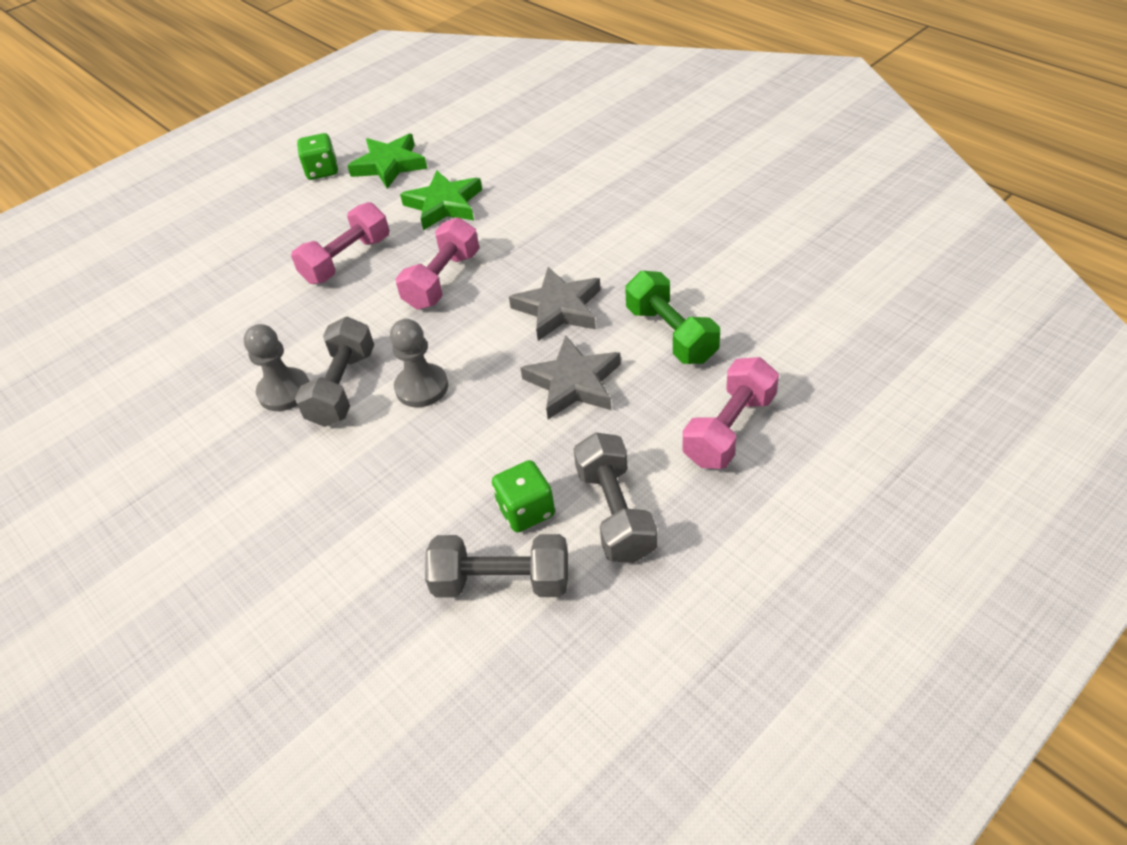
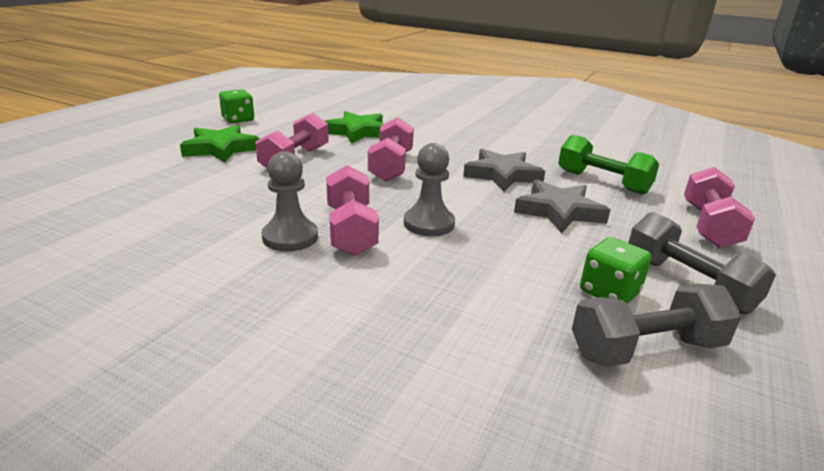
camera: 25 degrees left, 20 degrees down
(343, 387) = (351, 230): grey dumbbell -> pink dumbbell
(389, 165) = (296, 116): green star -> green star (221, 149)

